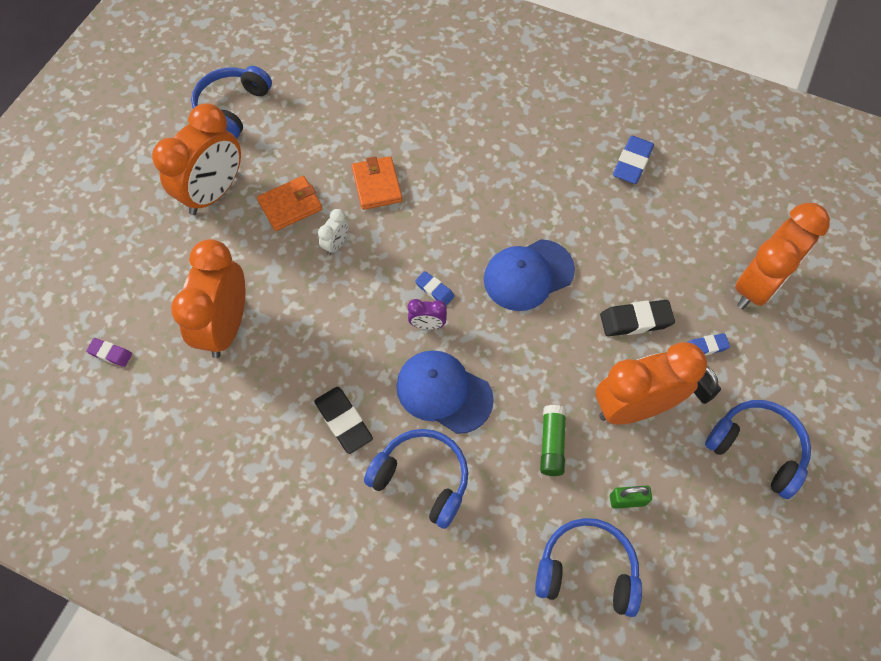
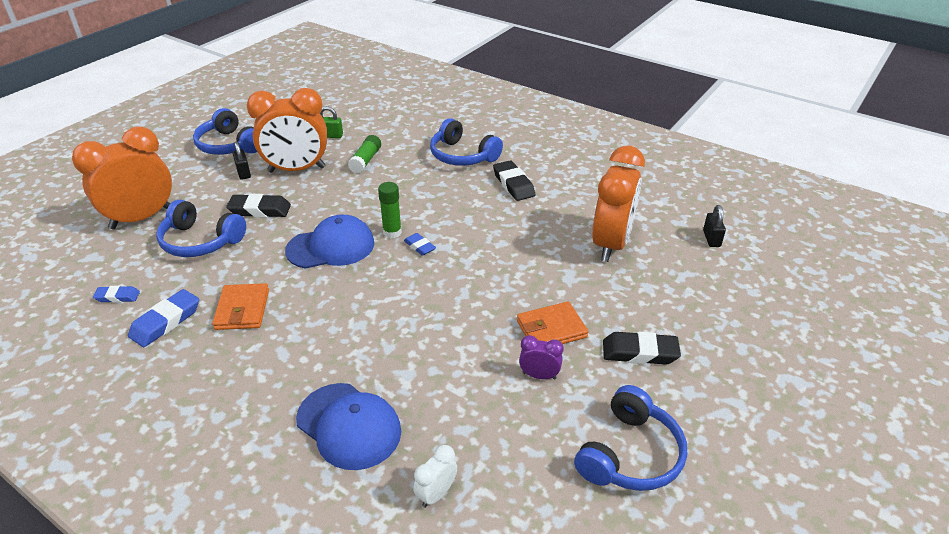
camera: 170 degrees left, 25 degrees down
(110, 354) = (711, 239): purple eraser -> black padlock
(214, 193) = (639, 352): orange clock -> black eraser
(336, 244) = (505, 290): white clock -> white clock (436, 494)
(377, 185) = (453, 336): orange wallet -> orange wallet (242, 309)
(427, 325) = (433, 226): purple clock -> purple clock (539, 375)
(444, 392) = (433, 190): blue cap -> blue cap (349, 426)
(471, 307) = (392, 232): none -> green glue stick
(587, 570) = (372, 117): blue headphones -> blue headphones (200, 241)
(705, 347) = (218, 191): blue eraser -> blue eraser (117, 297)

